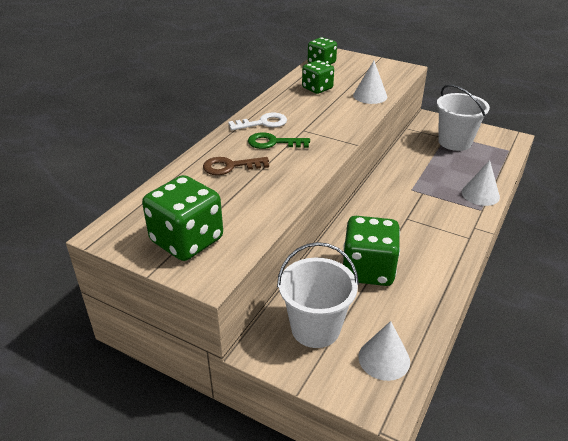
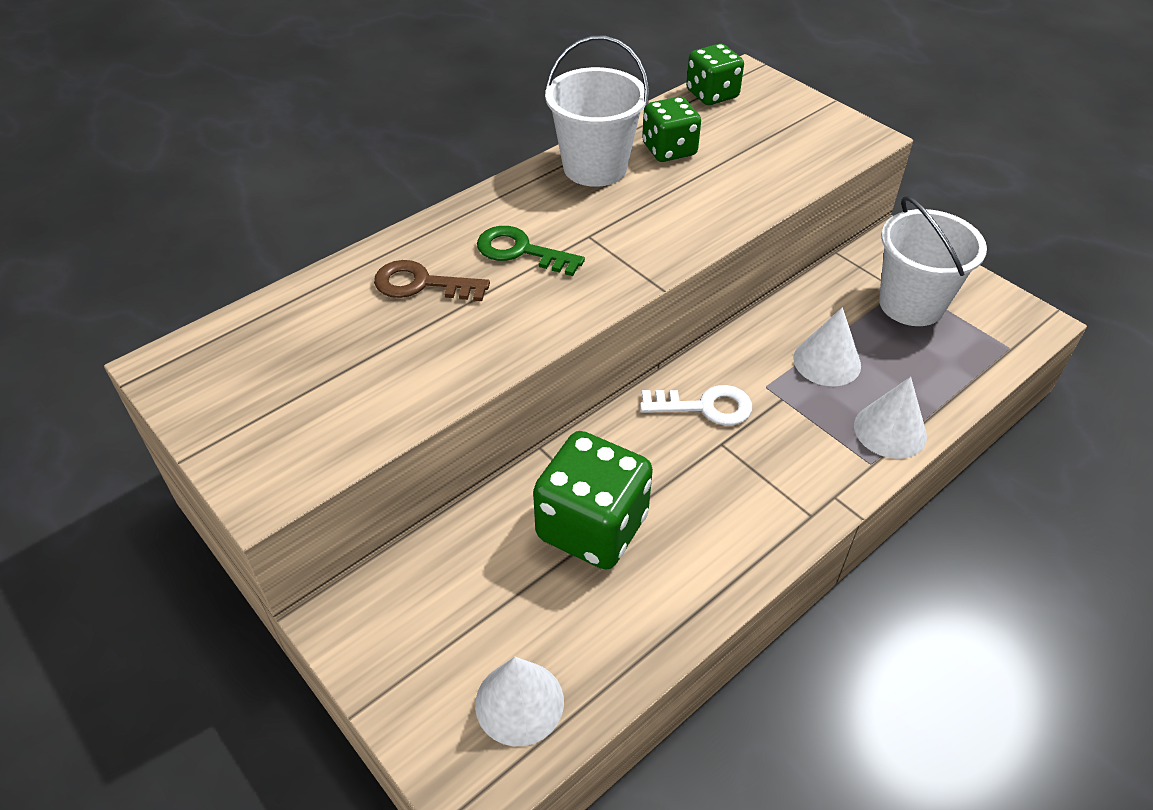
camera: 20 degrees right, 10 degrees up
(187, 240) = (271, 412): green dice -> none
(262, 123) = (528, 205): white key -> white key (704, 407)
(315, 328) = (443, 610): white bucket -> white bucket (595, 167)
(370, 96) = (756, 186): white cone -> white cone (827, 361)

